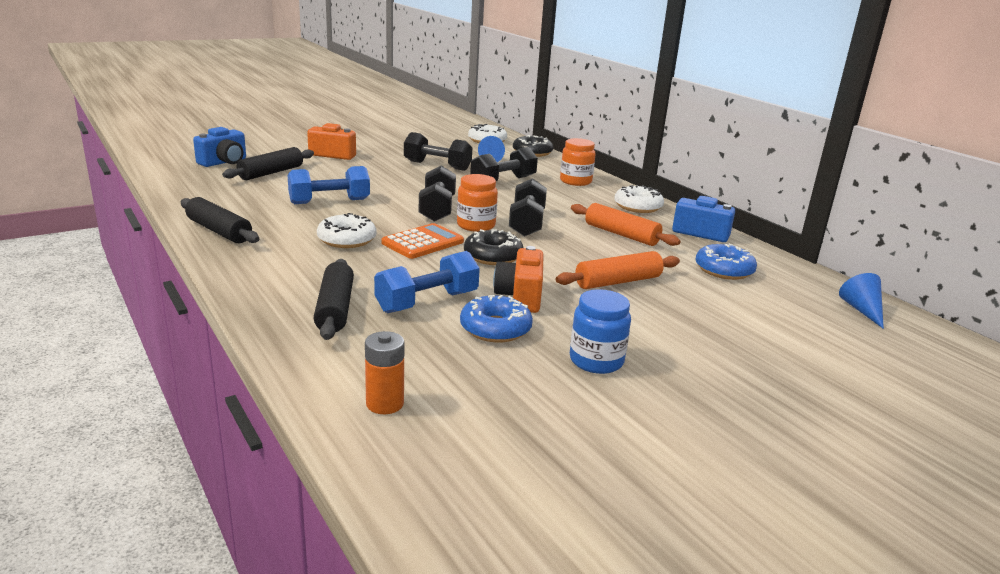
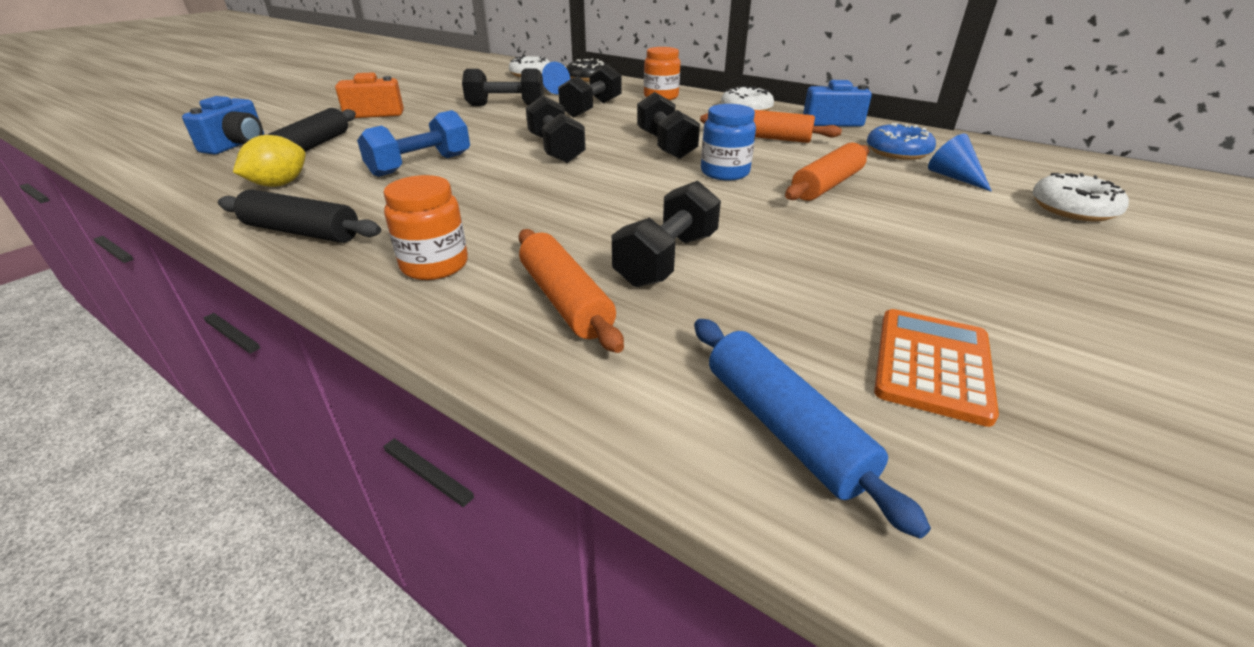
camera: 20 degrees left, 10 degrees up
(229, 196) = (279, 184): none -> yellow lemon
(335, 309) = (565, 300): black rolling pin -> orange rolling pin
(347, 239) = (487, 205): white donut -> white donut (1073, 208)
(385, 404) = (783, 427): orange battery -> blue rolling pin
(423, 242) = (581, 189): orange calculator -> orange calculator (932, 365)
(427, 302) = (667, 259): blue dumbbell -> black dumbbell
(476, 225) = (617, 158): orange jar -> orange jar (434, 265)
(493, 256) = (674, 187): black donut -> none
(495, 328) = (780, 272): blue donut -> none
(520, 297) = (758, 226): orange camera -> none
(596, 361) = (928, 280): blue jar -> blue jar (724, 172)
(861, 310) = (1051, 162): blue cone -> blue cone (953, 177)

